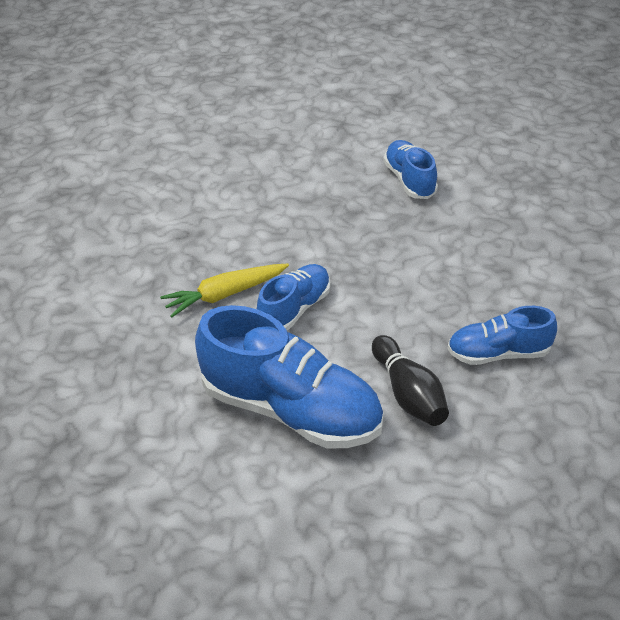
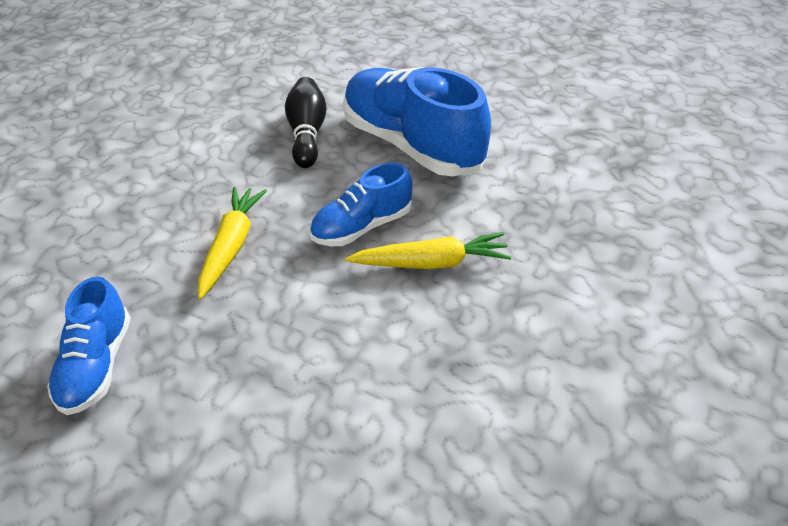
camera: 160 degrees left, 0 degrees up
(389, 267) = (231, 246): none -> yellow carrot
(498, 353) = (207, 144): blue shoe -> none

